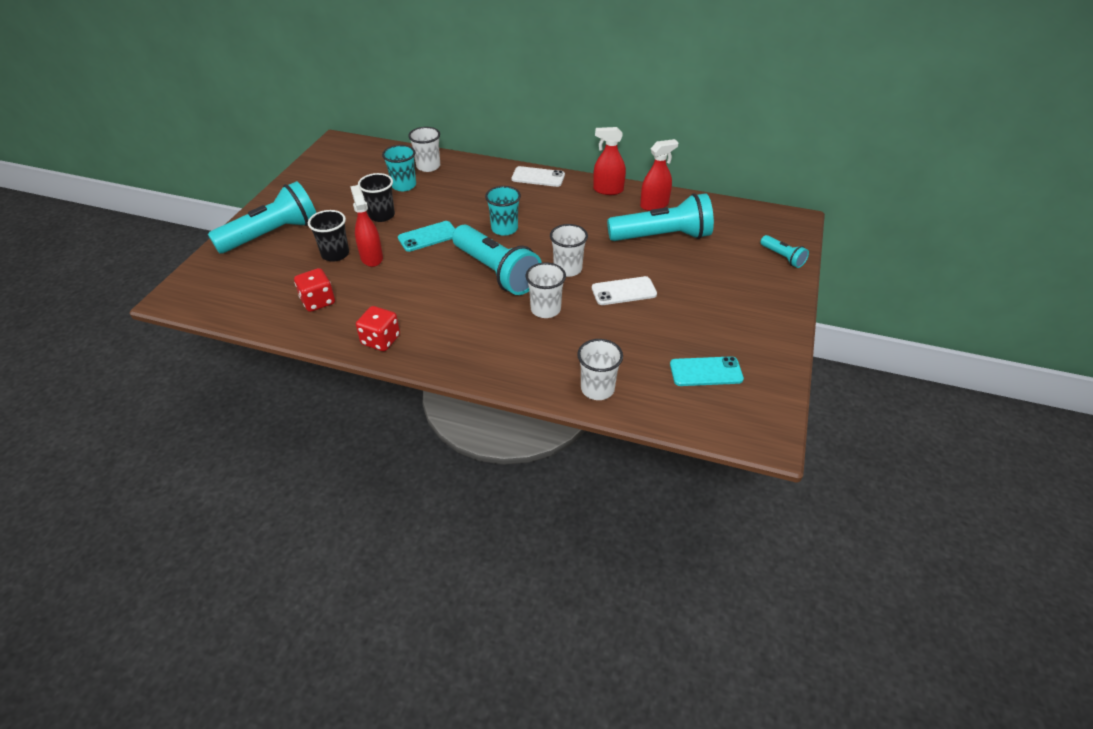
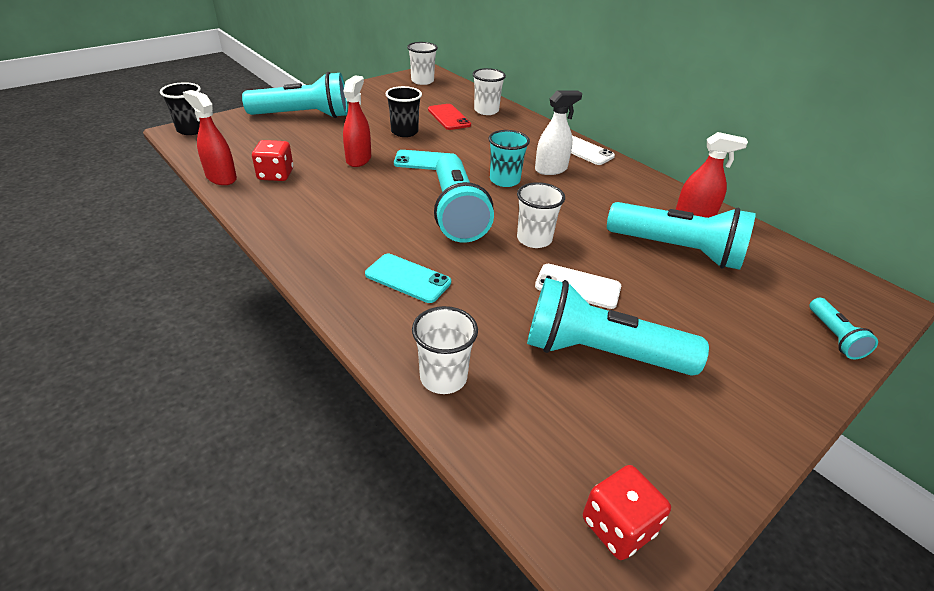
camera: 30 degrees right, 5 degrees down
(335, 254) = (333, 146): black cup -> black cup (192, 130)
(381, 340) = (286, 226): red dice -> red dice (618, 526)
(404, 185) = (449, 117): turquoise cup -> red phone
(529, 204) = (551, 169): none -> white spray bottle
(545, 309) = (471, 267): white cup -> white cup (422, 81)
(608, 190) = (650, 185): red spray bottle -> red spray bottle (221, 178)
(671, 329) = (600, 353): none -> turquoise flashlight
(706, 372) = (603, 428): turquoise phone -> turquoise phone (408, 278)

